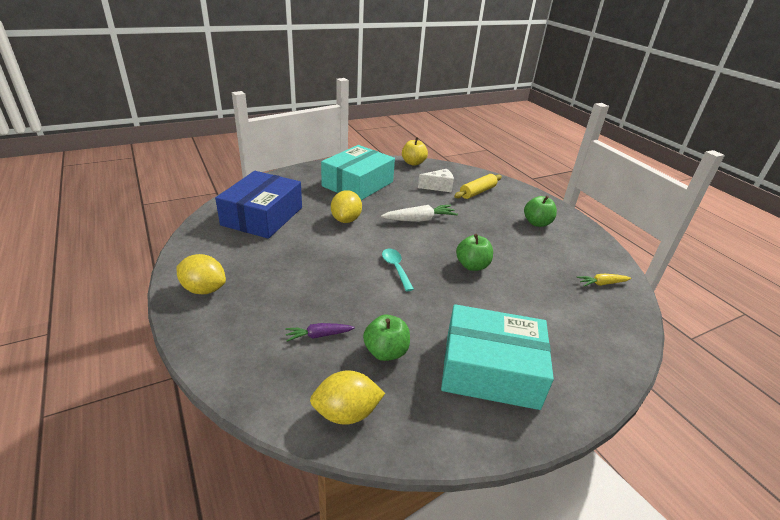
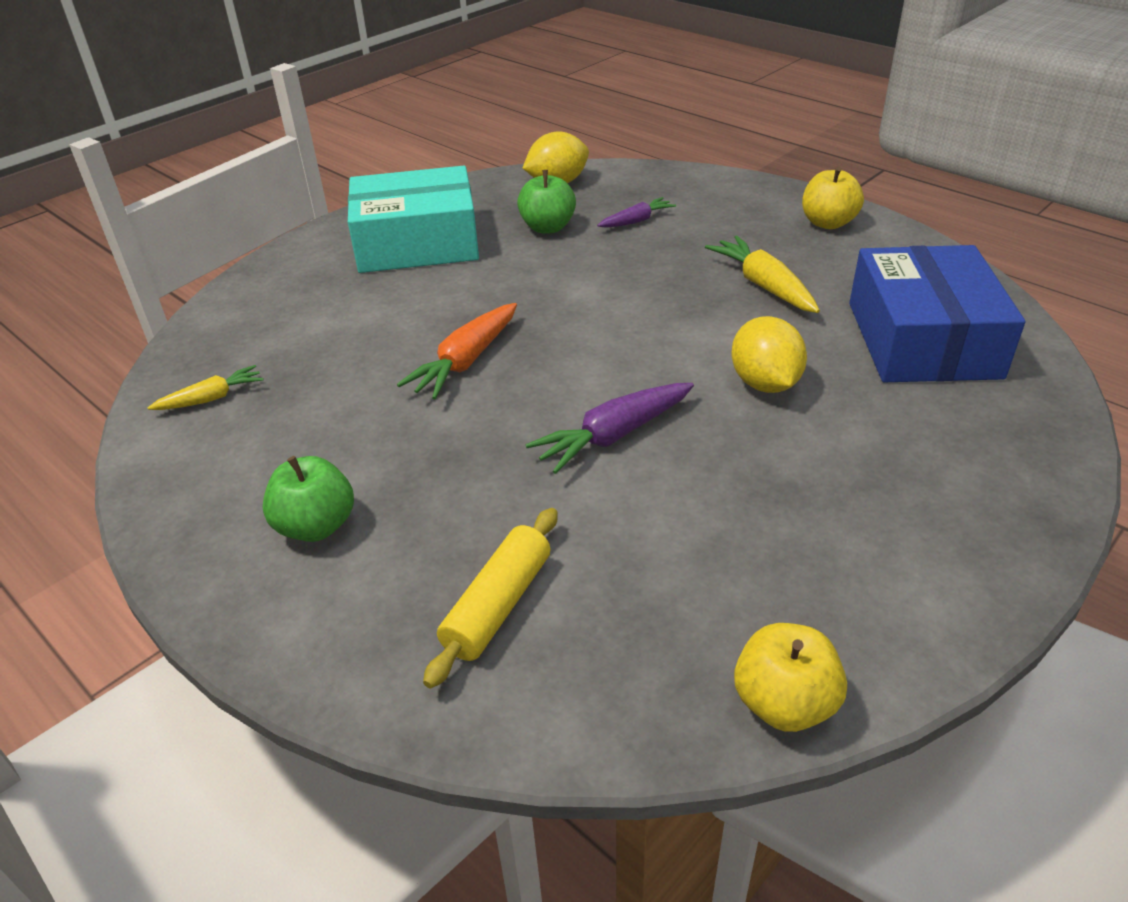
camera: 165 degrees right, 5 degrees up
(204, 289) = (828, 223): yellow lemon -> yellow apple
(295, 260) = (763, 285): none -> yellow carrot
(358, 184) = (850, 505): turquoise box -> none
(396, 268) = (597, 319): turquoise spoon -> none
(420, 220) = (613, 436): white carrot -> purple carrot
(438, 187) = (625, 583): white cheese -> none
(472, 265) = (465, 362): green apple -> orange carrot

